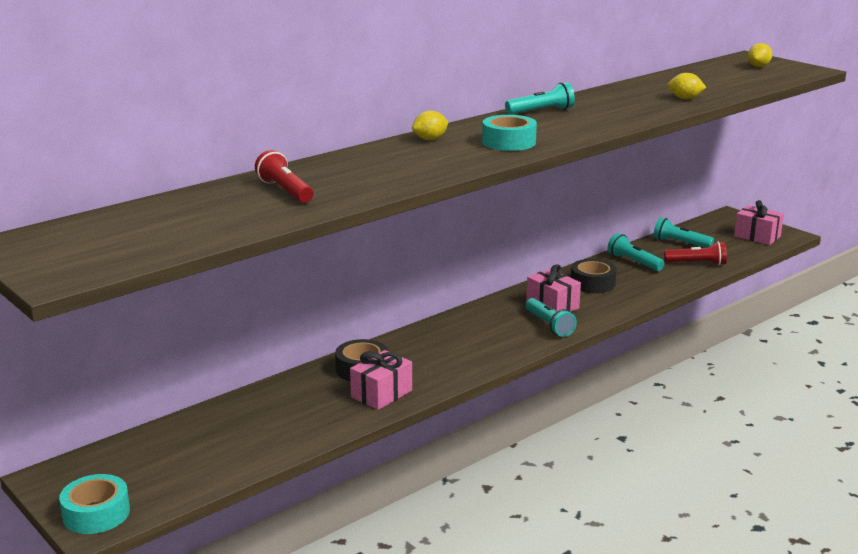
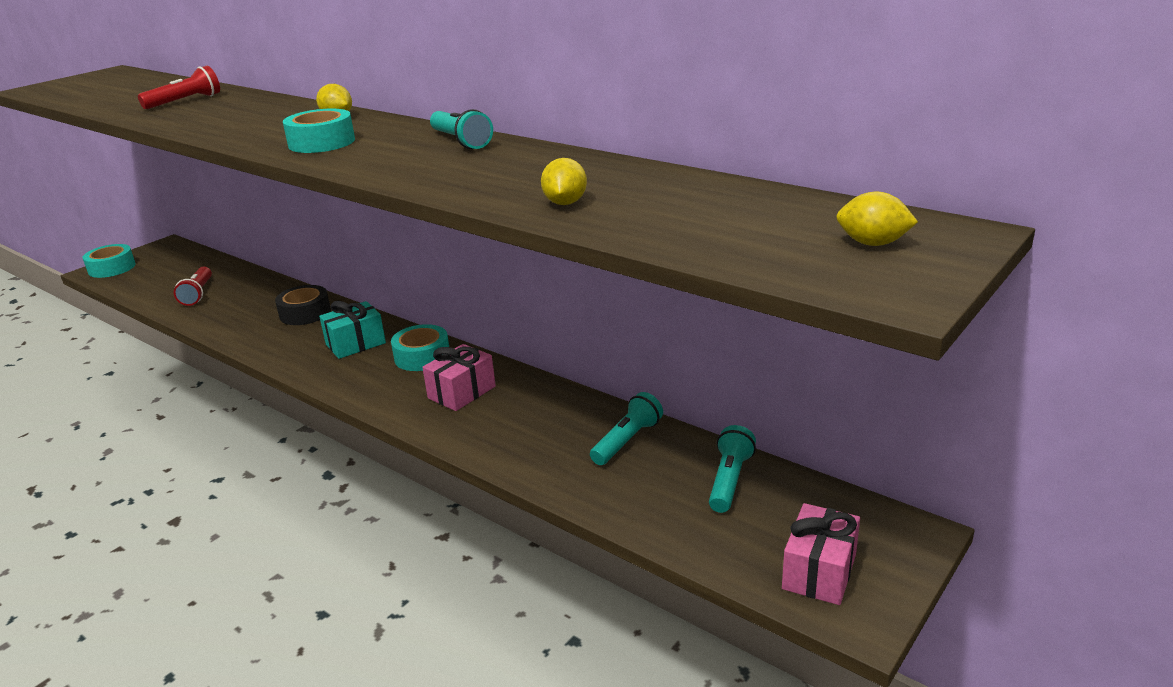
camera: 80 degrees right, 5 degrees up
(381, 394) = (255, 329): pink gift -> none
(446, 344) = (355, 344): none -> turquoise gift
(487, 318) = (422, 356): none -> turquoise tape
(549, 325) = (404, 396): turquoise flashlight -> none
(592, 283) = (537, 414): black tape -> none
(697, 263) = (648, 502): red flashlight -> red flashlight (198, 294)

